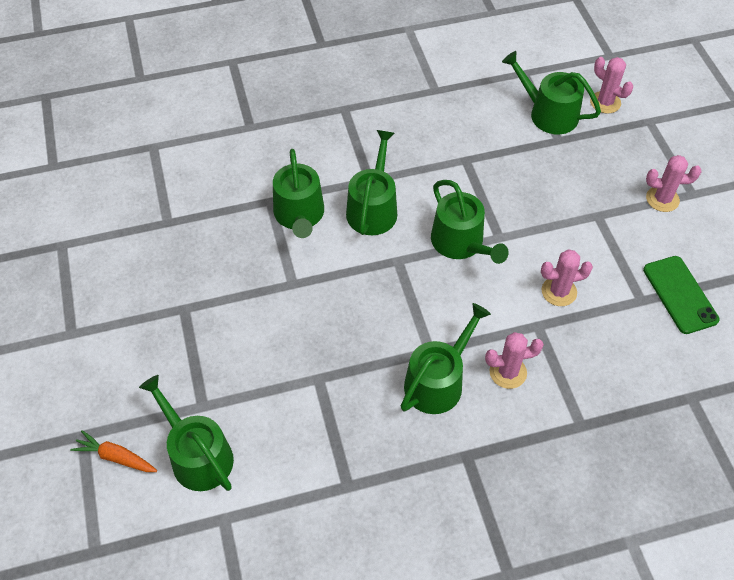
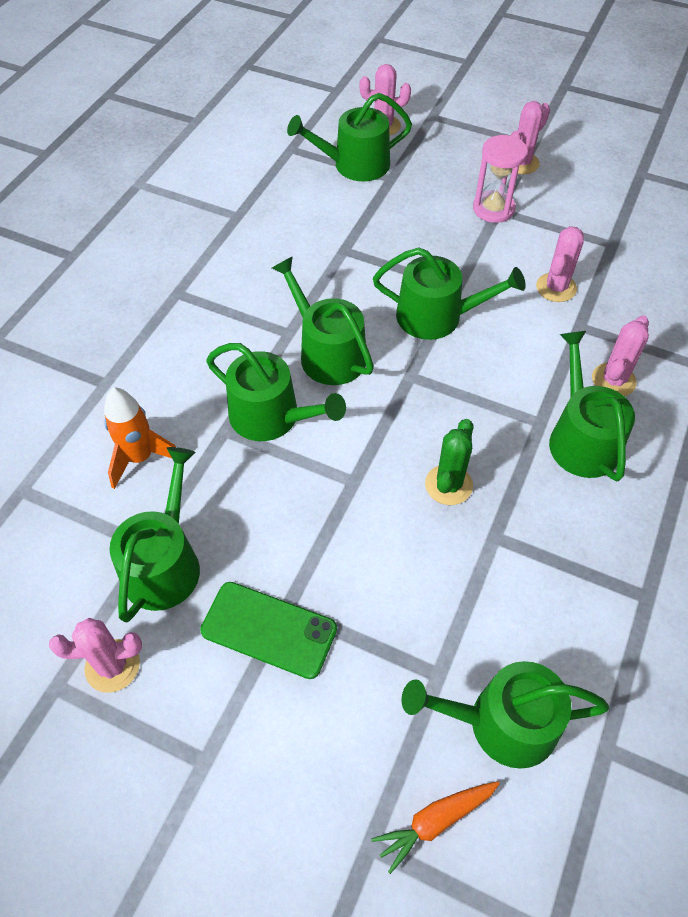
camera: 50 degrees left, 0 degrees up
(89, 259) = (112, 666): none -> pink cactus
(164, 236) = (165, 562): none -> green watering can
(217, 178) = (140, 458): none -> orange rocket
(333, 332) = (448, 485): none -> green cactus
(595, 212) = (493, 209): none -> pink hourglass
(680, 294) = (627, 218): green phone -> green phone (269, 629)

